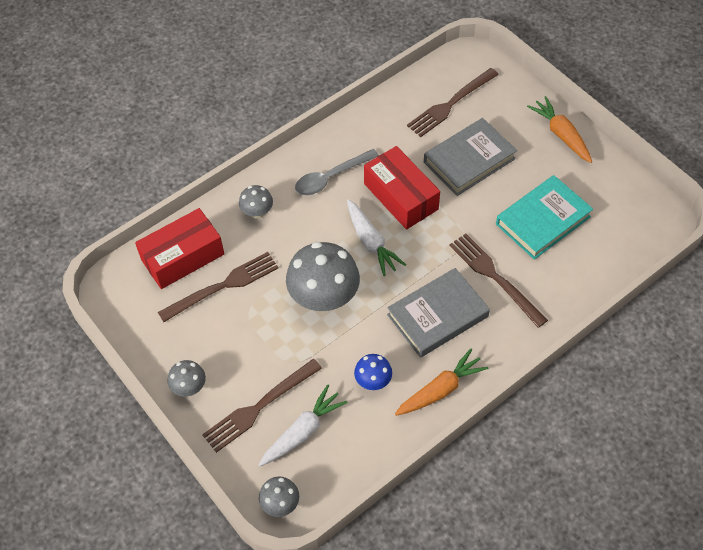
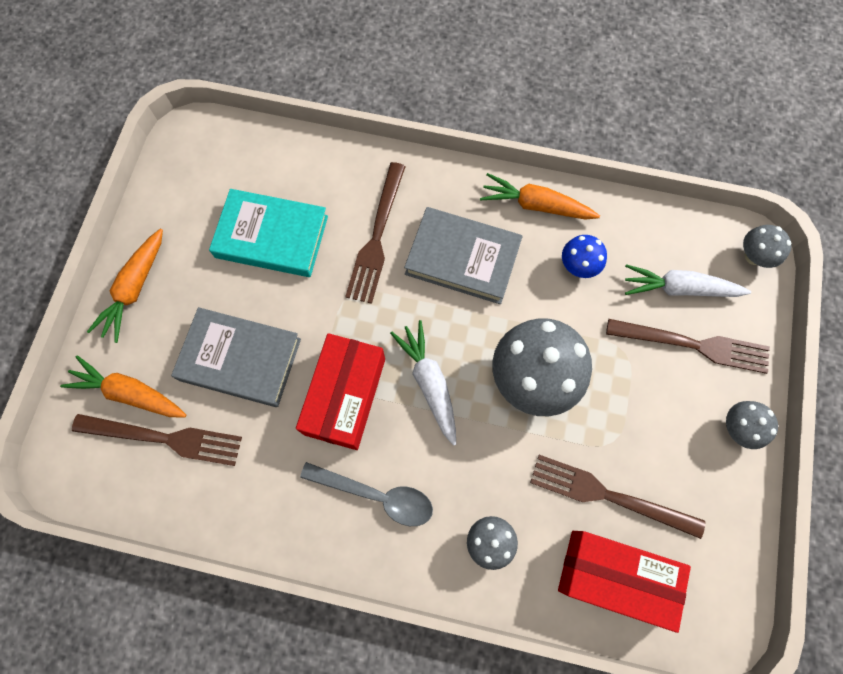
camera: 130 degrees left, 15 degrees up
(371, 242) = (429, 382): white carrot -> white carrot turned 45 degrees counterclockwise
(492, 102) = (129, 393): none -> orange carrot

